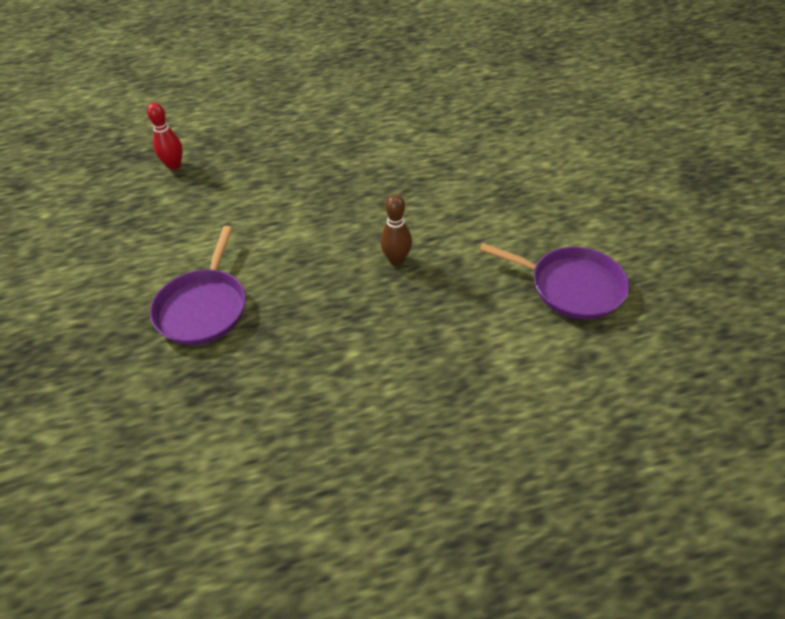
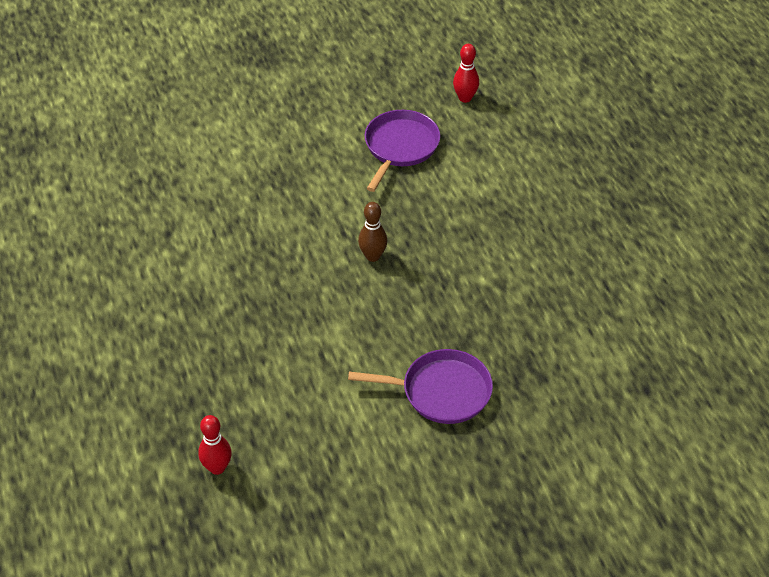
camera: 95 degrees left, 0 degrees up
(680, 356) = (465, 98): none -> red bowling pin

